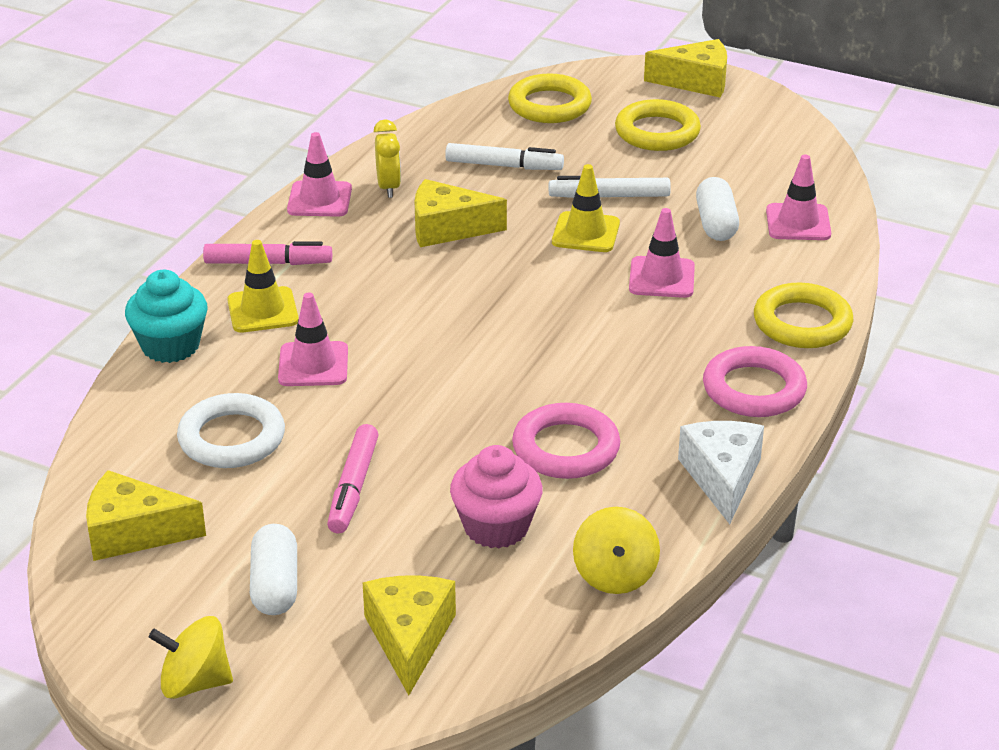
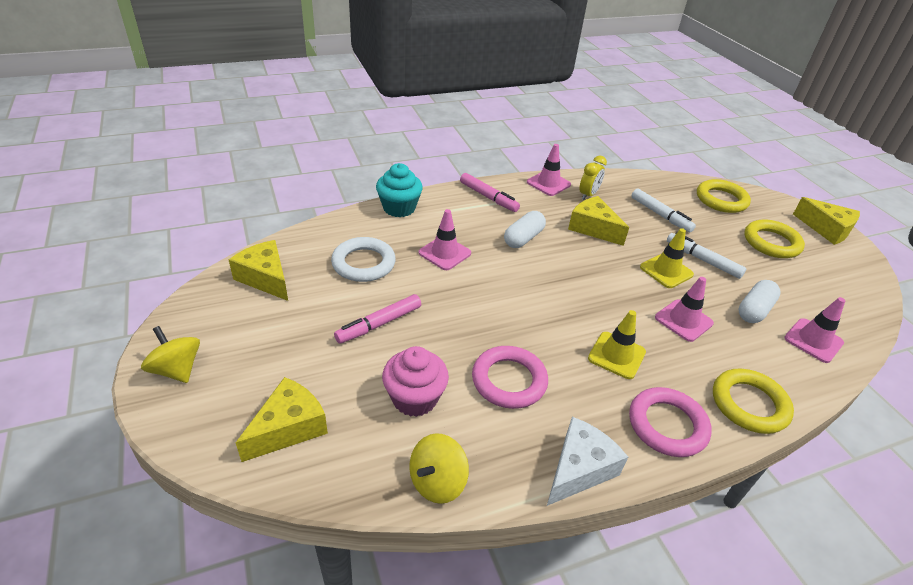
camera: 40 degrees right, 5 degrees up
(262, 310) = (457, 216): yellow traffic cone -> yellow traffic cone (616, 355)
(275, 586) = (277, 348): white capsule -> white capsule (523, 238)

